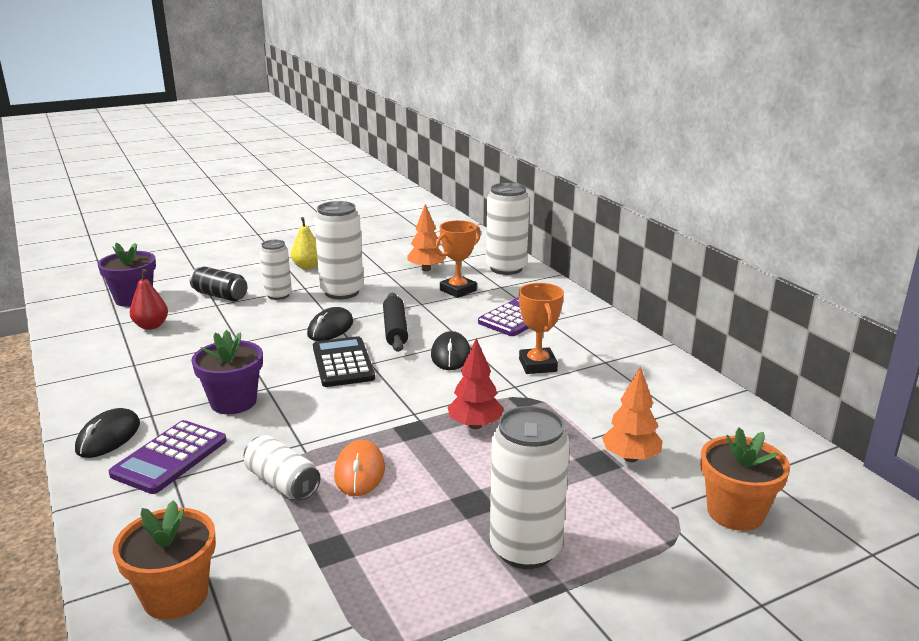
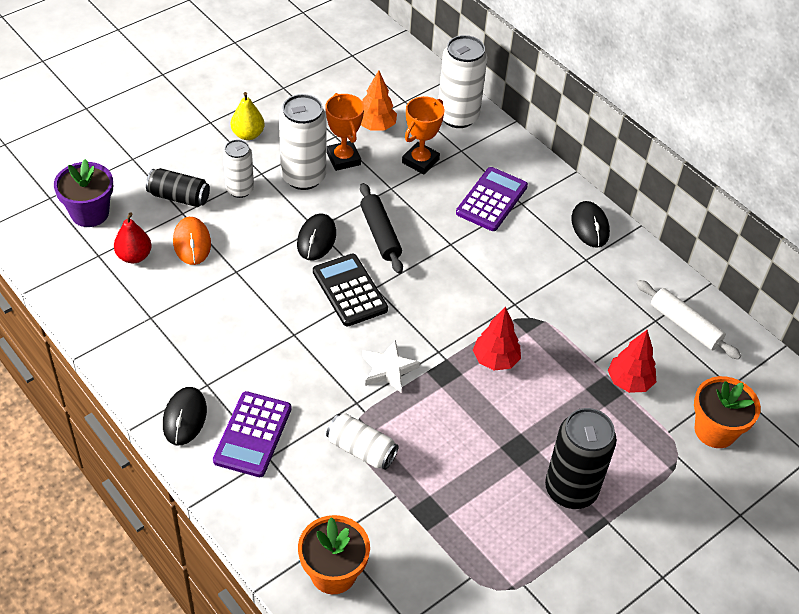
camera: 15 degrees left, 25 degrees up
(233, 402) = (273, 358): purple flower pot -> none
(351, 421) = (388, 369): none -> white star
(359, 472) = (418, 428): orange mouse -> orange mouse (192, 243)
(450, 355) = (445, 266): black mouse -> black mouse (590, 226)
(525, 549) = (571, 490): white can -> black can
(537, 365) = (528, 272): orange trophy -> orange trophy (343, 159)
(630, 458) = (629, 382): orange tree -> red tree
(709, 418) = (685, 325): none -> white rolling pin

